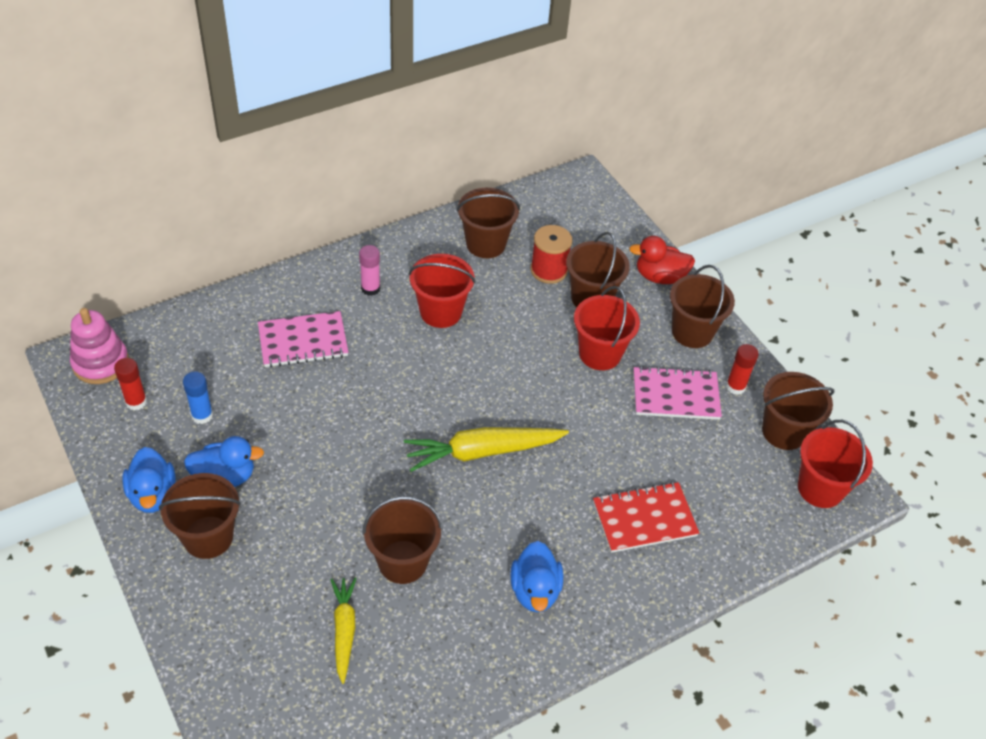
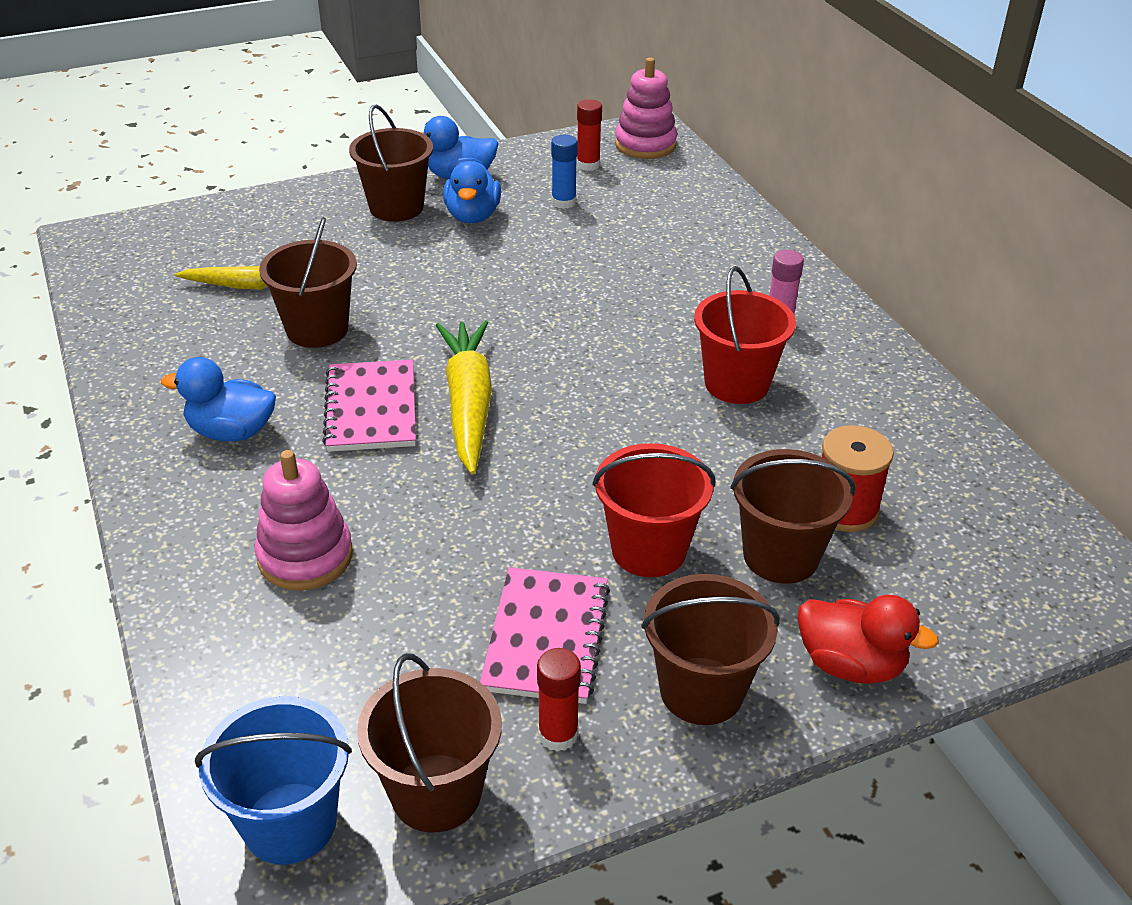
camera: 100 degrees right, 10 degrees down
(303, 341) = (677, 268): pink notebook -> pink notebook (371, 409)
(485, 244) = (896, 440): brown bucket -> none
(644, 519) = (305, 556): red notebook -> pink stacking toy
(659, 276) = (850, 664): red duck -> red duck turned 105 degrees clockwise
(820, 488) = (290, 823): red bucket -> blue bucket

